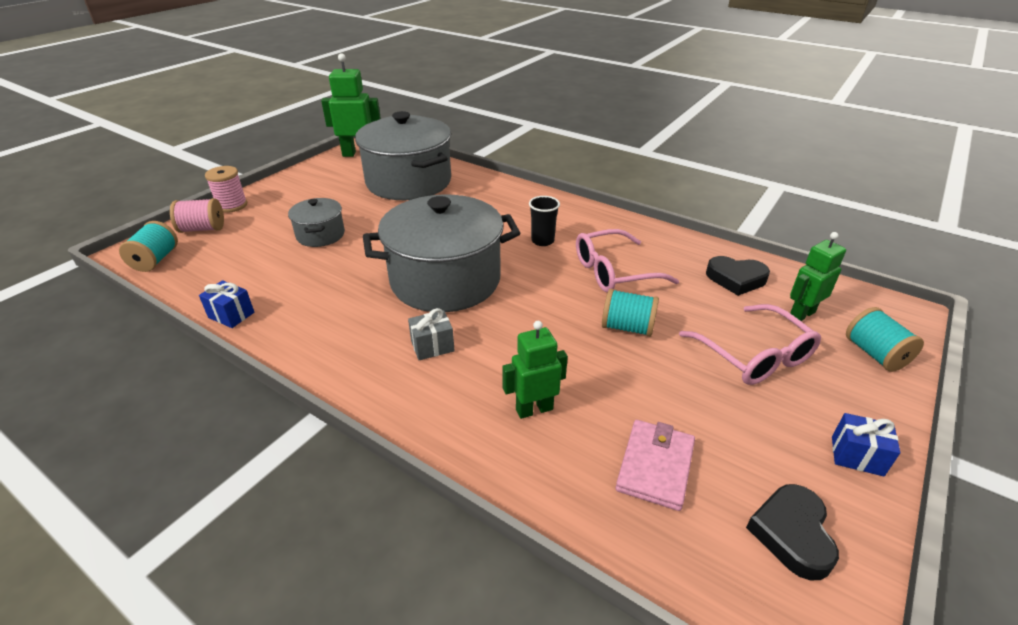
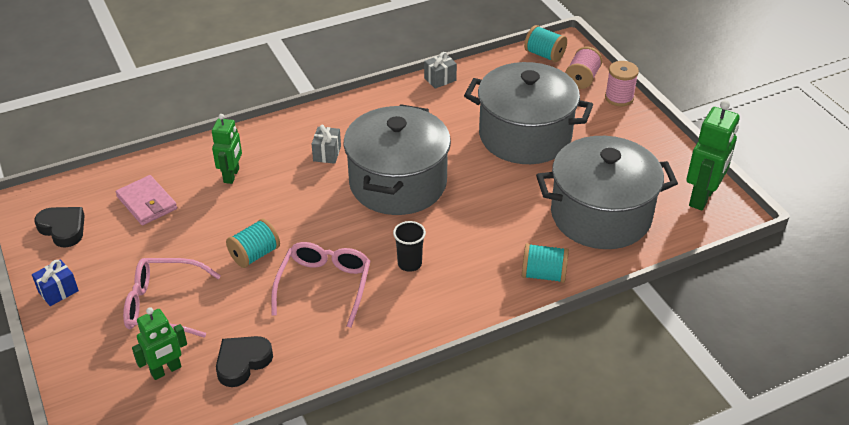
camera: 120 degrees right, 5 degrees up
(231, 315) = (440, 79): blue gift -> grey gift
(320, 235) = (525, 136): grey pot -> grey pot, size x2.06
(801, 314) = (166, 370): green robot -> green robot turned 60 degrees clockwise
(875, 354) = (92, 378): turquoise spool -> turquoise spool (543, 274)

